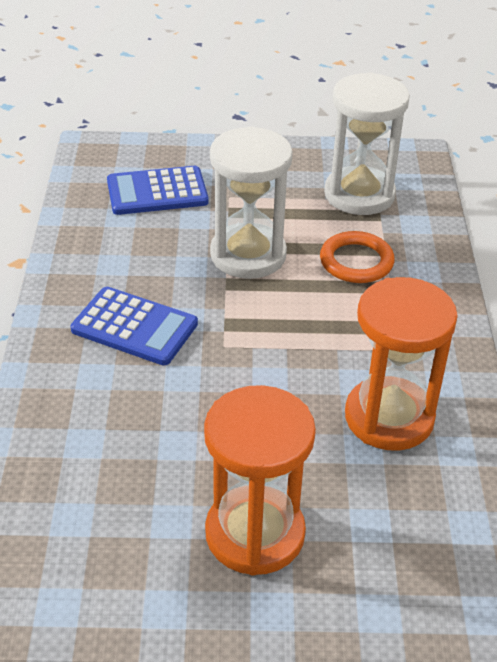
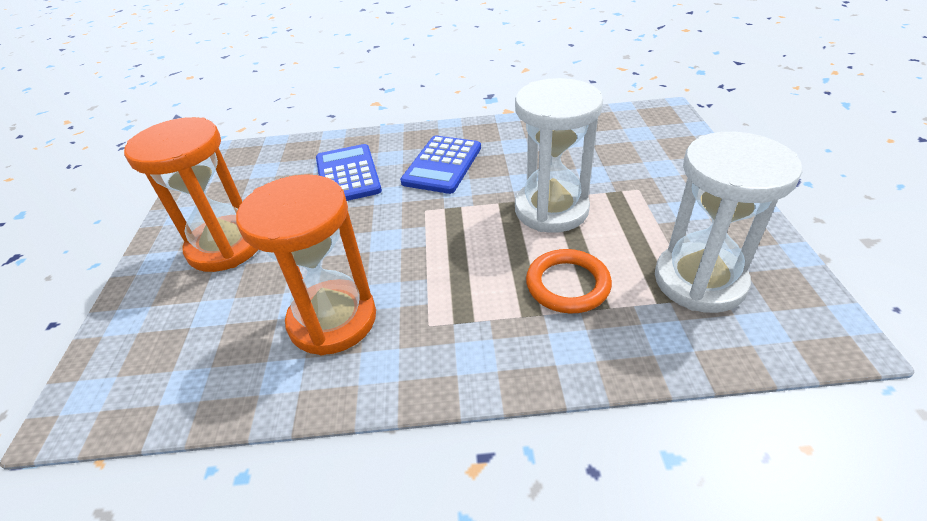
camera: 90 degrees right, 0 degrees up
(157, 192) = (622, 150): blue calculator -> blue calculator (348, 175)

